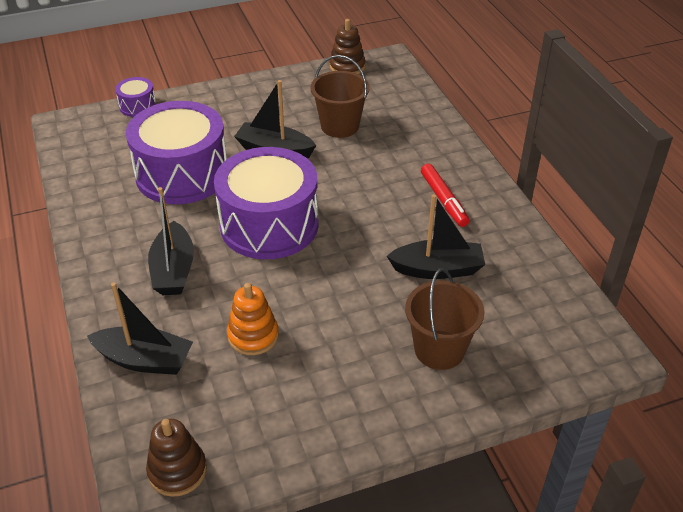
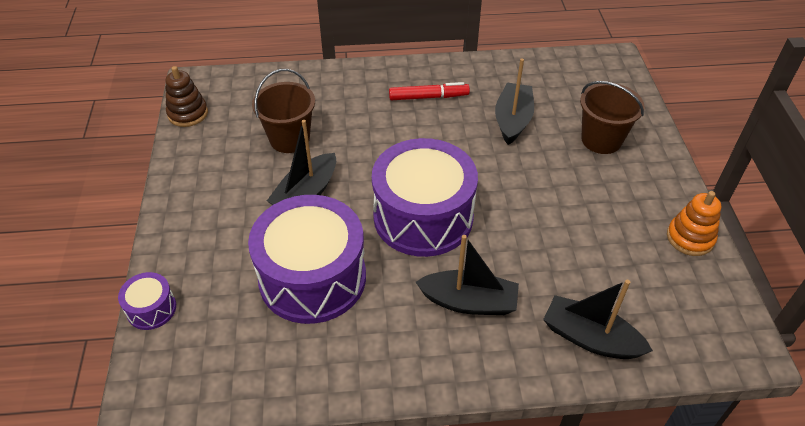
camera: 75 degrees left, 5 degrees up
(144, 360) = (590, 338): black boat -> black boat turned 90 degrees counterclockwise
(177, 471) = (719, 324): brown stacking toy -> none
(253, 336) = (570, 251): orange stacking toy -> orange stacking toy (690, 238)

